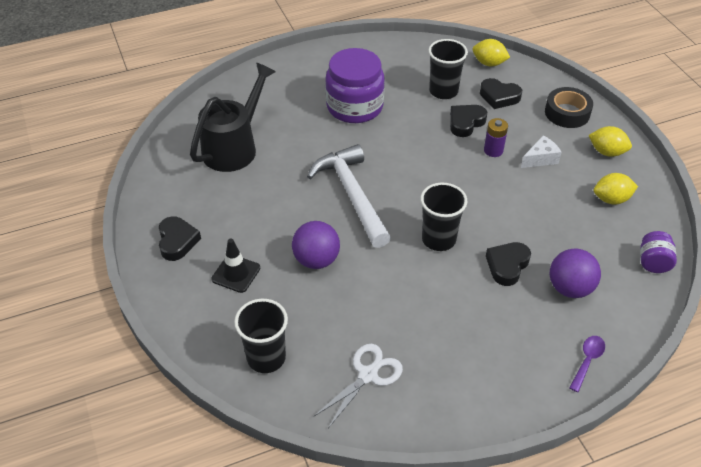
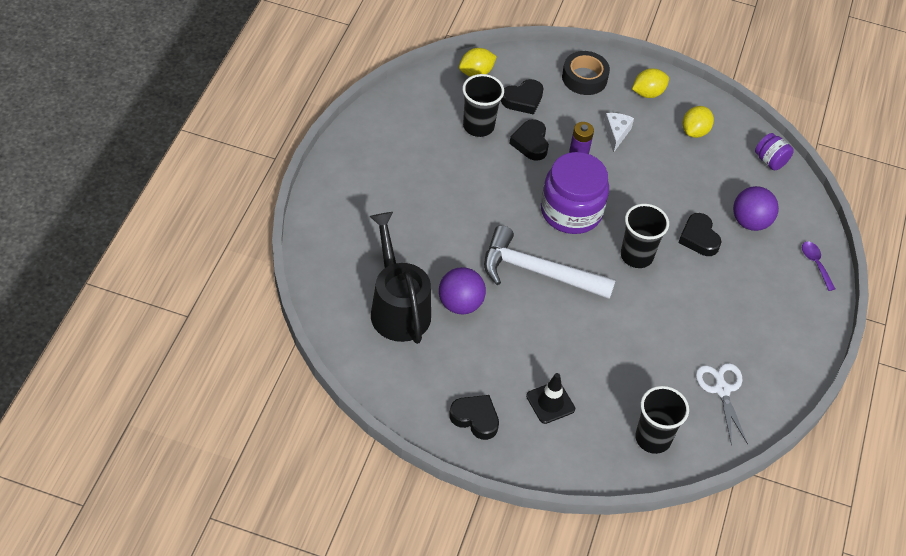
camera: 55 degrees left, 5 degrees up
(316, 260) = (585, 343): purple ball -> purple ball (460, 304)
(354, 107) = (434, 194): purple jar -> purple jar (571, 211)

